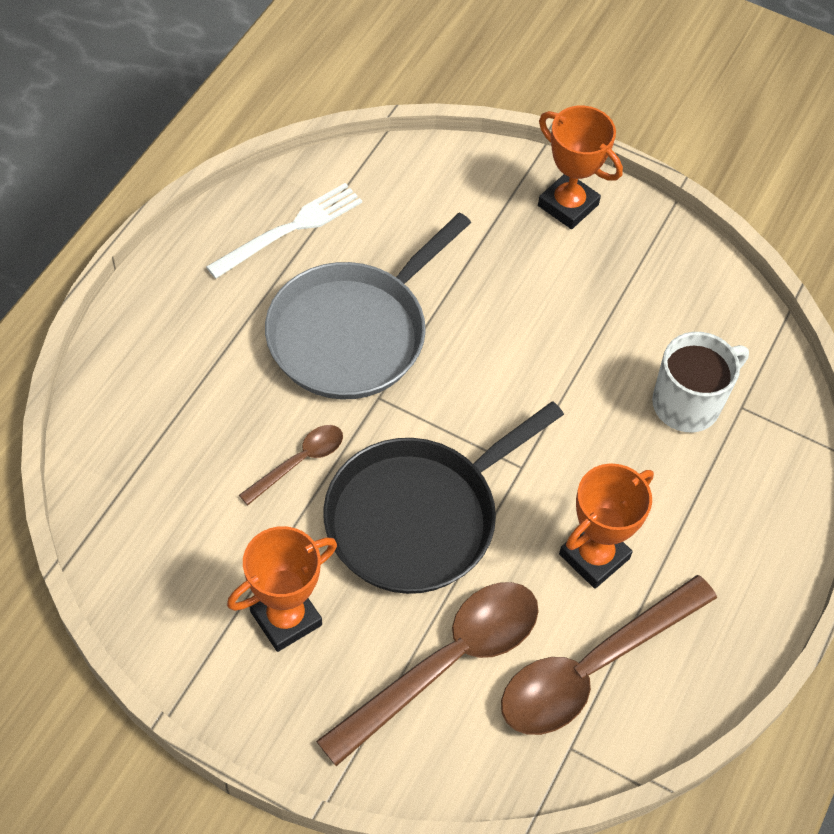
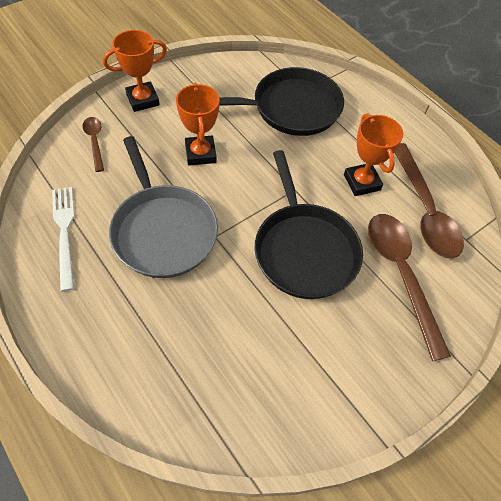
camera: 65 degrees left, 0 degrees up
(286, 618) = (342, 346): orange trophy -> orange trophy (200, 153)
(299, 462) = (238, 295): brown spoon -> brown spoon (95, 141)
(688, 403) = (291, 108): white mug -> black pan

